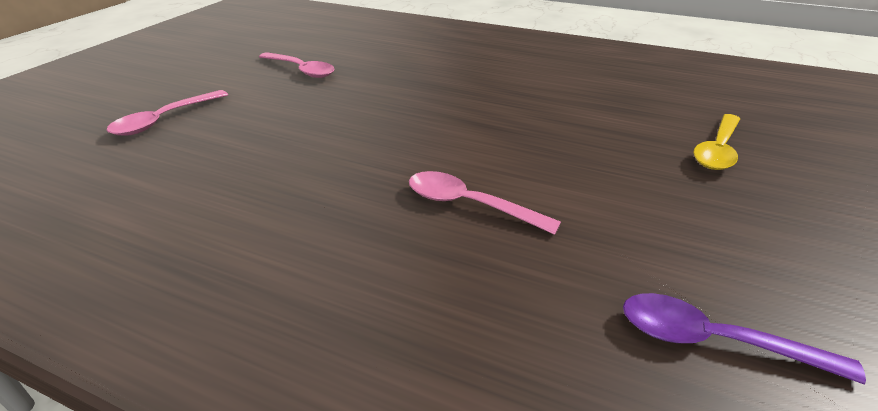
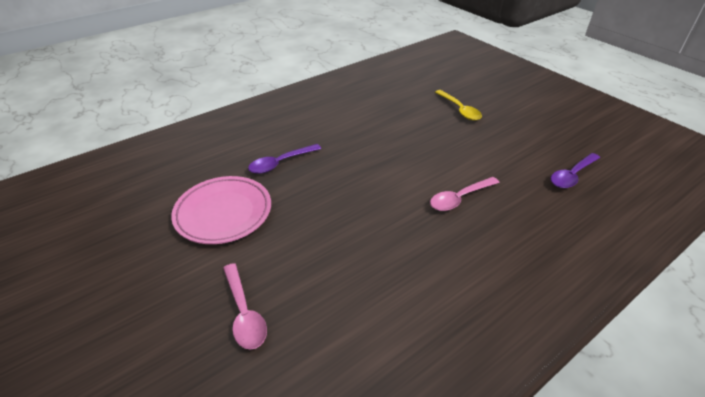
camera: 60 degrees left, 5 degrees up
(301, 70) = (223, 213): pink spoon -> pink plate
(408, 70) = (281, 163): none -> purple spoon

